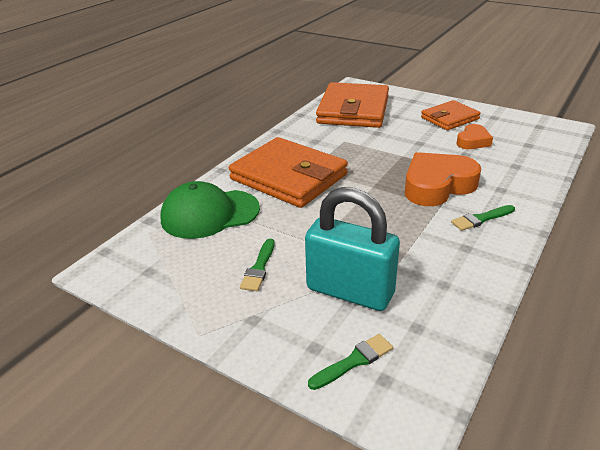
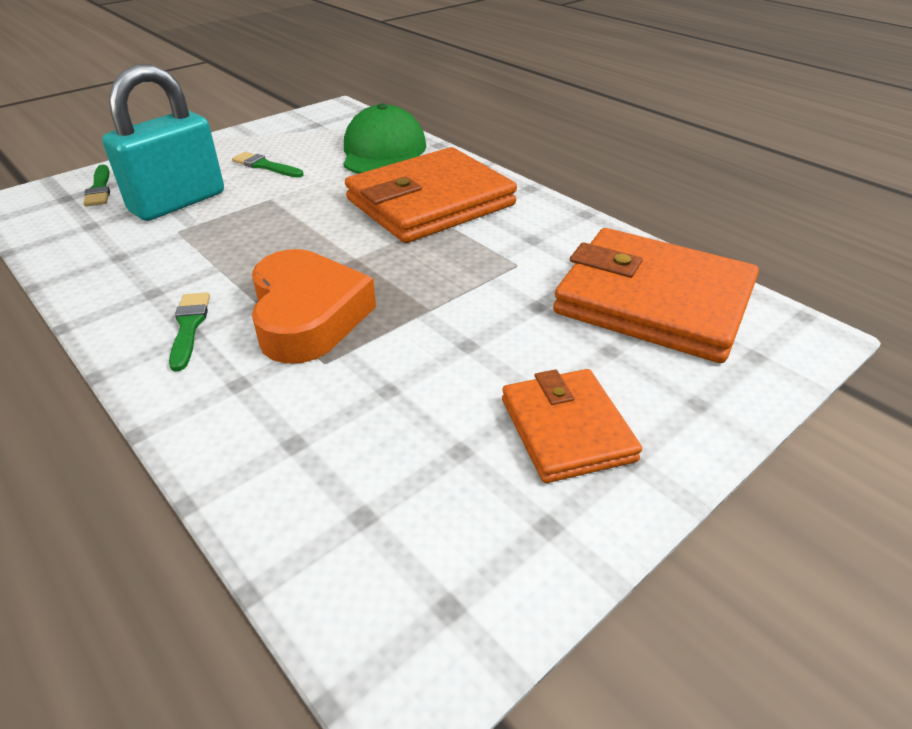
camera: 105 degrees right, 5 degrees up
(473, 141) = (432, 421): orange heart -> none

